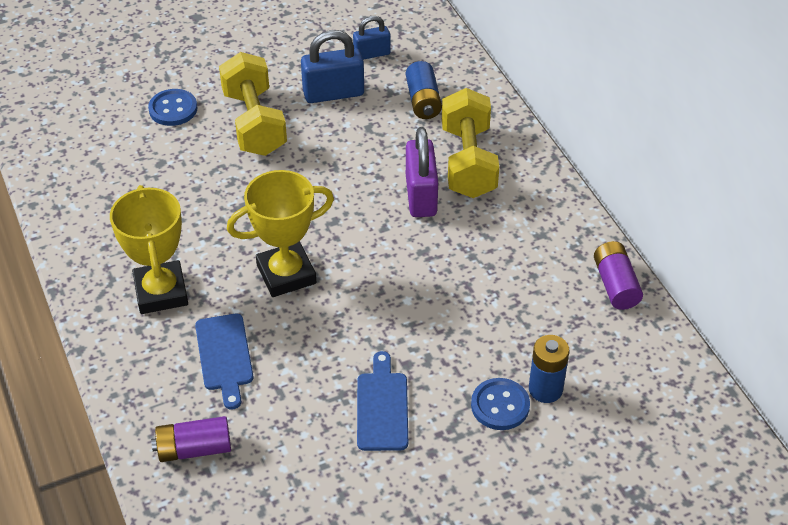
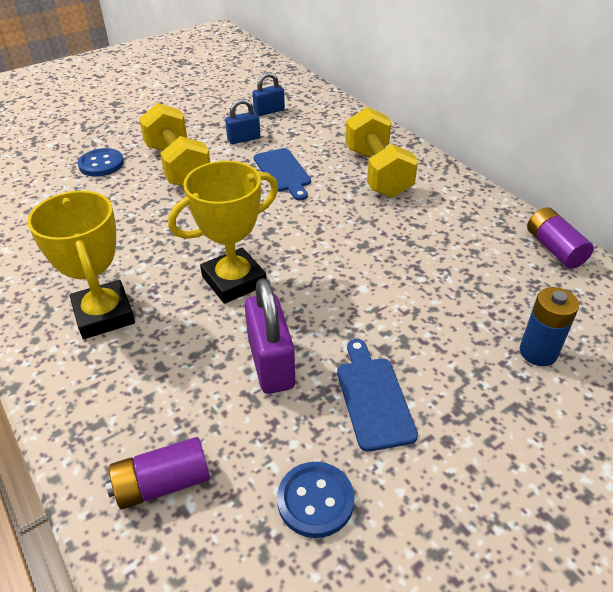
camera: 10 degrees left, 5 degrees down
(224, 356) = (183, 369): blue cutting board -> blue cutting board (283, 172)
(333, 93) = (244, 139): blue padlock -> blue padlock, size x0.62
(421, 195) = (345, 201): purple padlock -> purple padlock (271, 363)
(423, 101) = (322, 136): blue battery -> none
(500, 405) = (499, 376): blue button -> blue button (315, 500)

